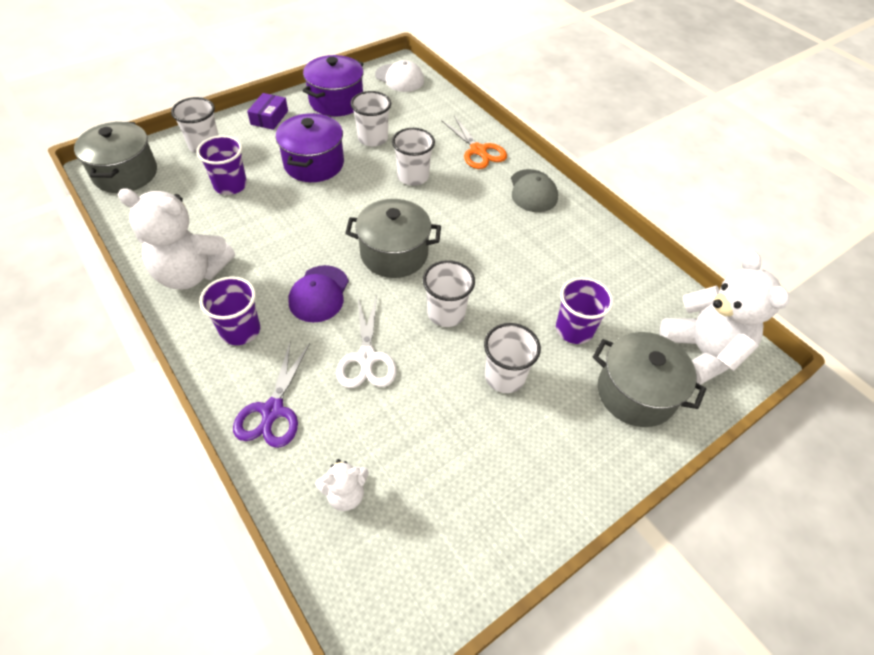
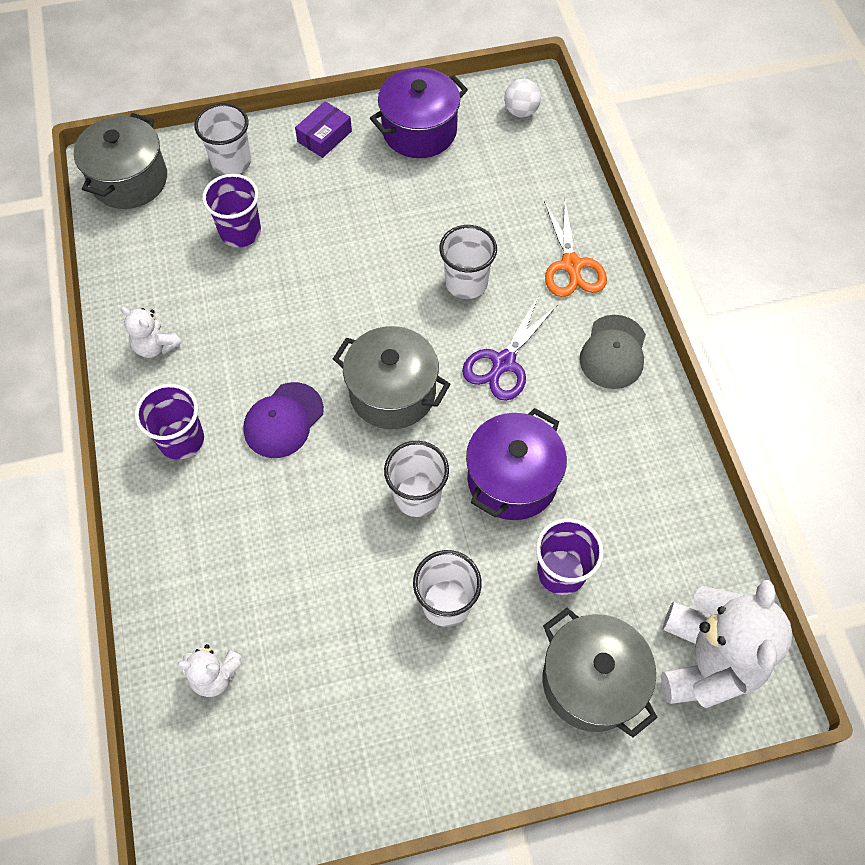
camera: 25 degrees right, 10 degrees up
(191, 273) = (155, 346): white teddy bear -> white teddy bear, size x0.49
(273, 410) = (179, 551): purple scissors -> purple scissors (503, 362)
(314, 164) = (351, 227): purple pot -> purple pot (512, 479)
(366, 358) = (302, 522): white scissors -> none
(373, 138) = (441, 206): white cup -> none
(399, 78) = (521, 111): white cap -> white ball

